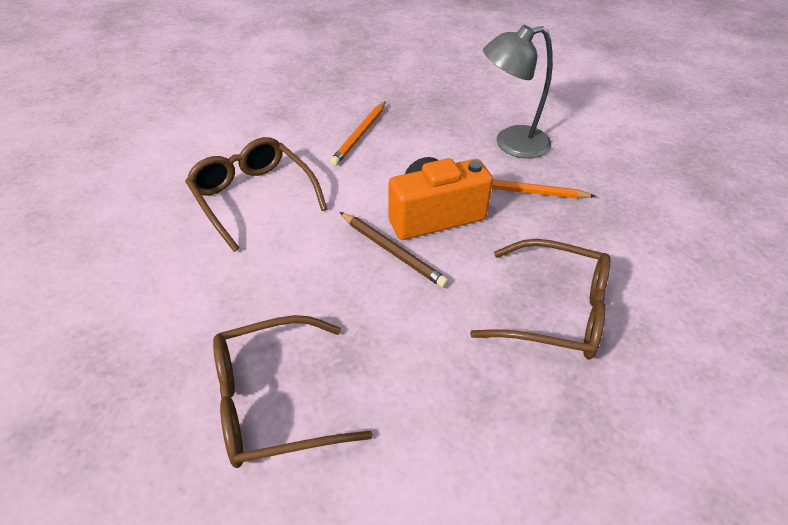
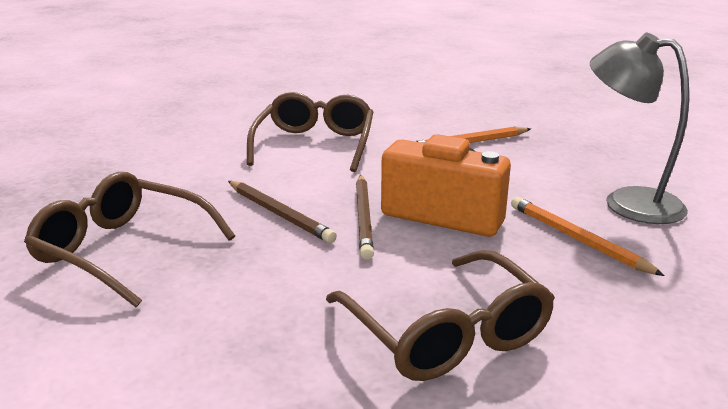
camera: 45 degrees right, 20 degrees down
(332, 285) = (279, 214): none -> brown pencil

